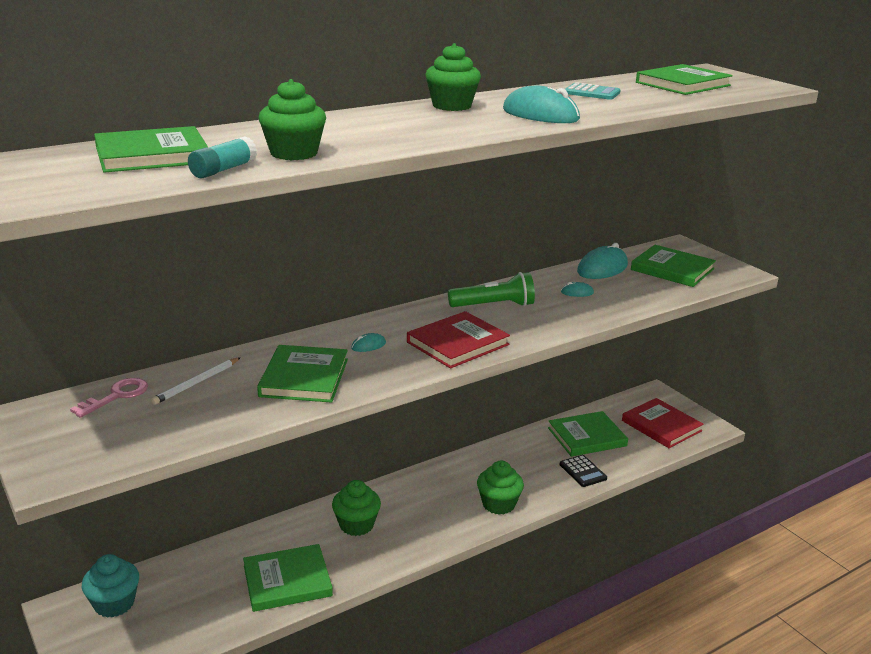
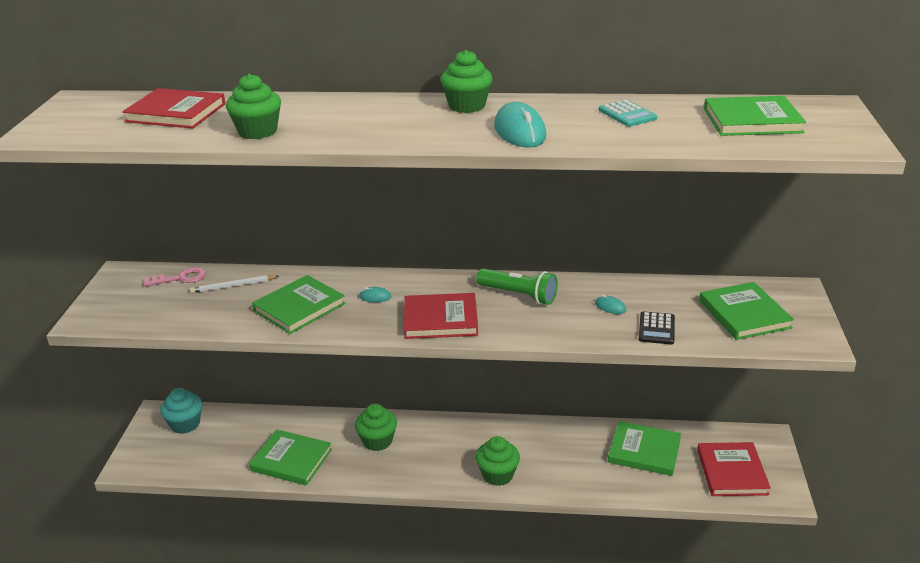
camera: 40 degrees right, 5 degrees up
(152, 155) = (176, 113): green book -> red book
(223, 170) = (189, 136): turquoise glue stick -> none
(582, 471) = (602, 480): black calculator -> black calculator (656, 329)
(602, 268) = (672, 290): turquoise mouse -> none

